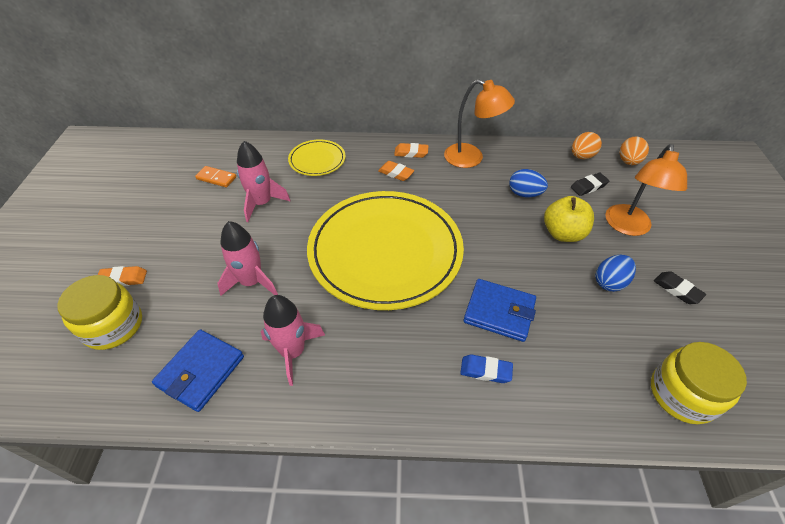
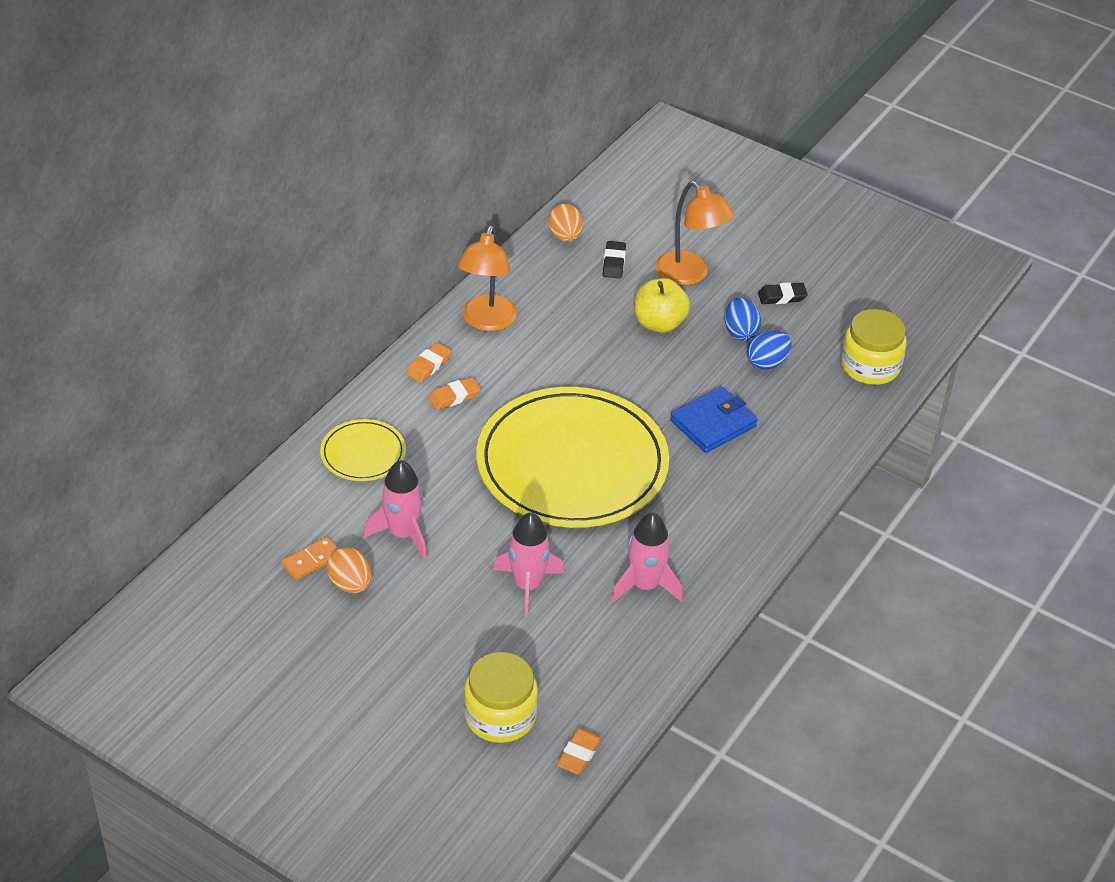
camera: 60 degrees left, 5 degrees down
(123, 279) = (431, 693): orange eraser -> orange eraser (579, 754)
(201, 371) = (616, 660): blue wallet -> none
(471, 158) = (487, 322): orange lamp -> orange lamp turned 135 degrees clockwise
(485, 371) = (764, 466): blue eraser -> none
(524, 194) = (581, 315): blue egg -> blue egg (767, 363)
(628, 162) = (605, 209): orange egg -> orange egg (350, 584)

